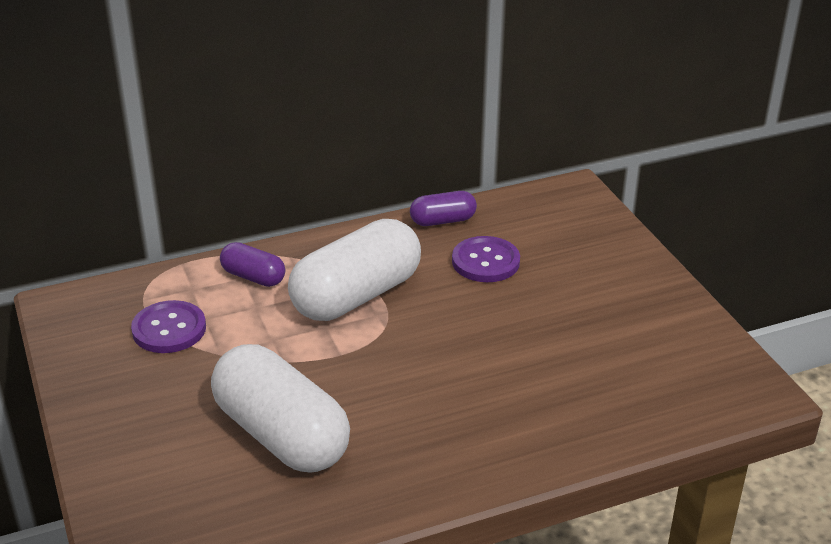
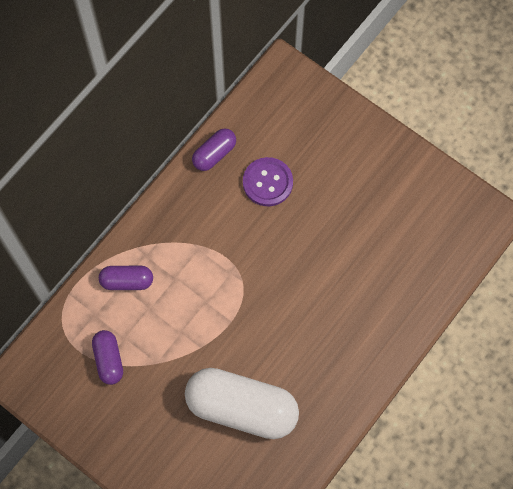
camera: 30 degrees left, 35 degrees up
(169, 329) = (109, 360): purple button -> purple capsule
(356, 296) = (206, 262): white capsule -> none

